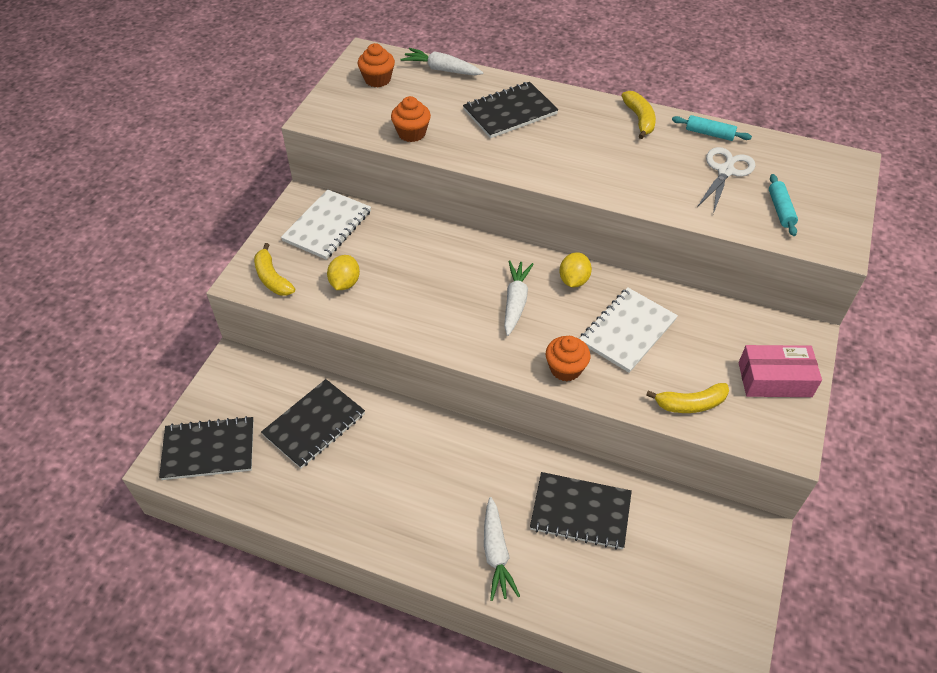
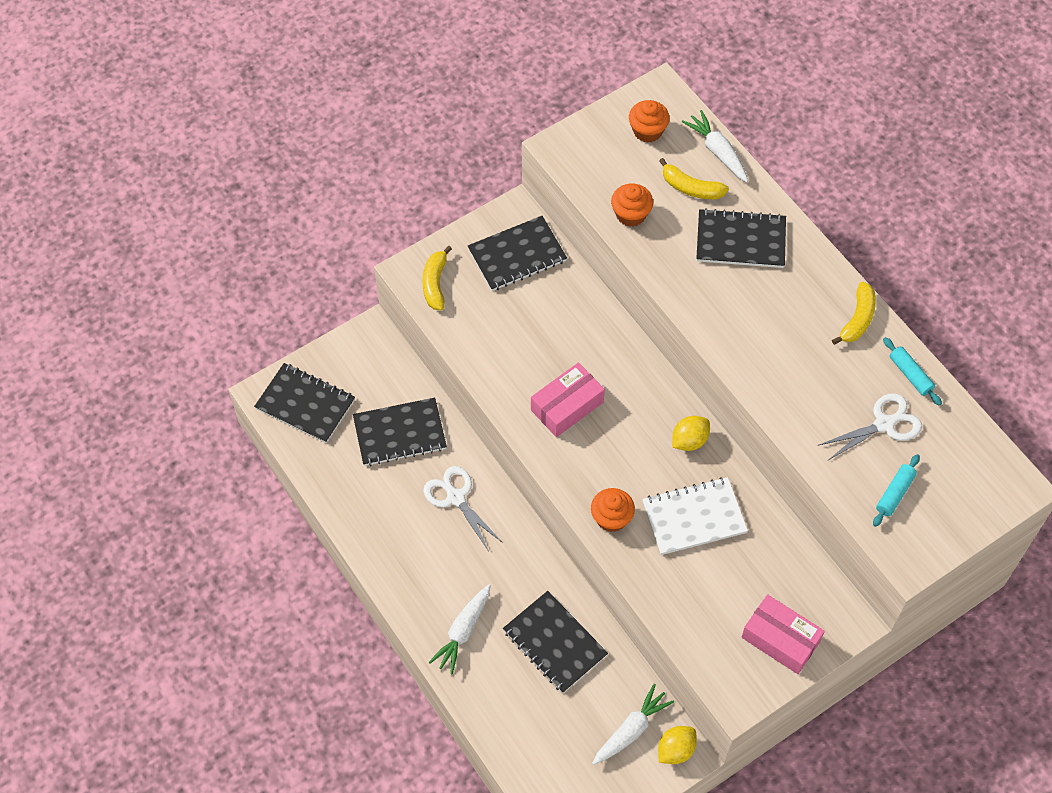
camera: 35 degrees right, 10 degrees up
(327, 226) = (517, 255): white notebook -> black notebook
(345, 283) = (491, 324): yellow lemon -> yellow lemon (675, 750)
(402, 447) = (455, 497): none -> white scissors
(457, 308) = (567, 406): none -> pink box
(515, 302) = (621, 430): white carrot -> white carrot (631, 730)
(690, 404) = (688, 613): yellow banana -> yellow banana (691, 188)

